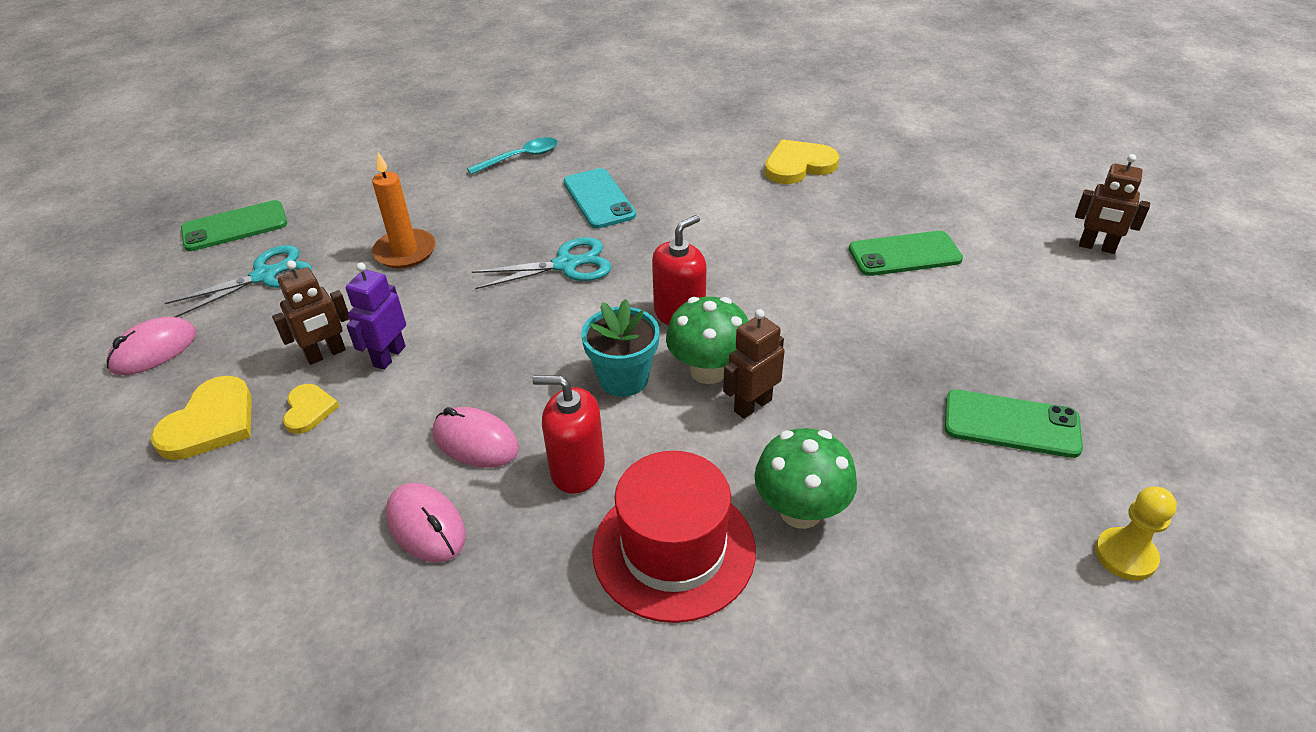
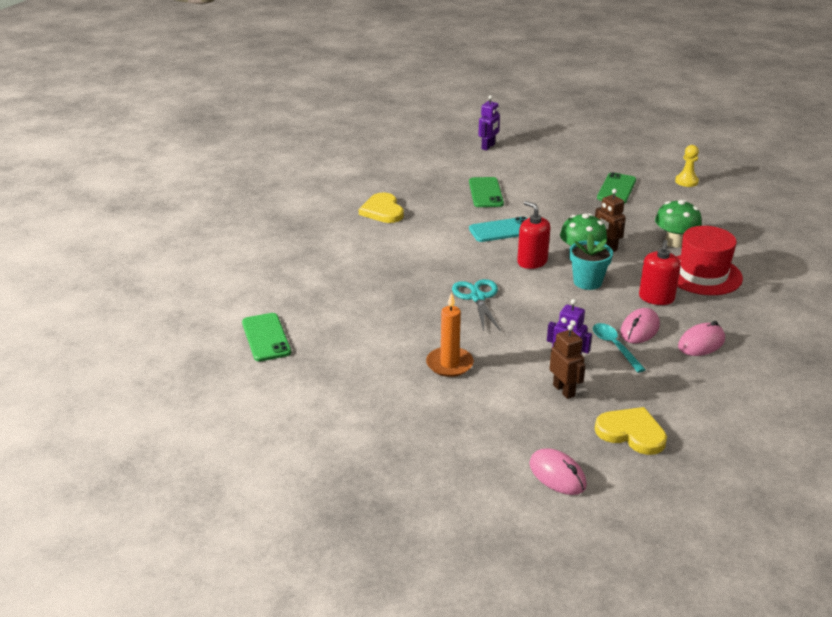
camera: 85 degrees left, 10 degrees down
(235, 227) = (393, 458): green phone -> green phone (266, 337)
(265, 276) = (469, 430): turquoise scissors -> none
(309, 410) = (617, 392): yellow heart -> none
(520, 158) = (331, 315): turquoise spoon -> turquoise spoon (614, 347)
(599, 199) = (401, 283): turquoise phone -> turquoise phone (502, 230)
(1097, 247) = (488, 147): brown robot -> purple robot

